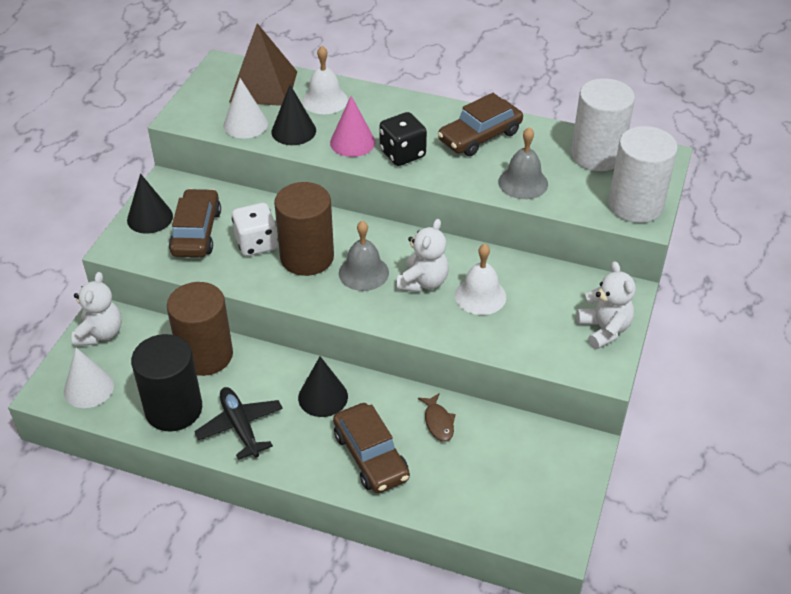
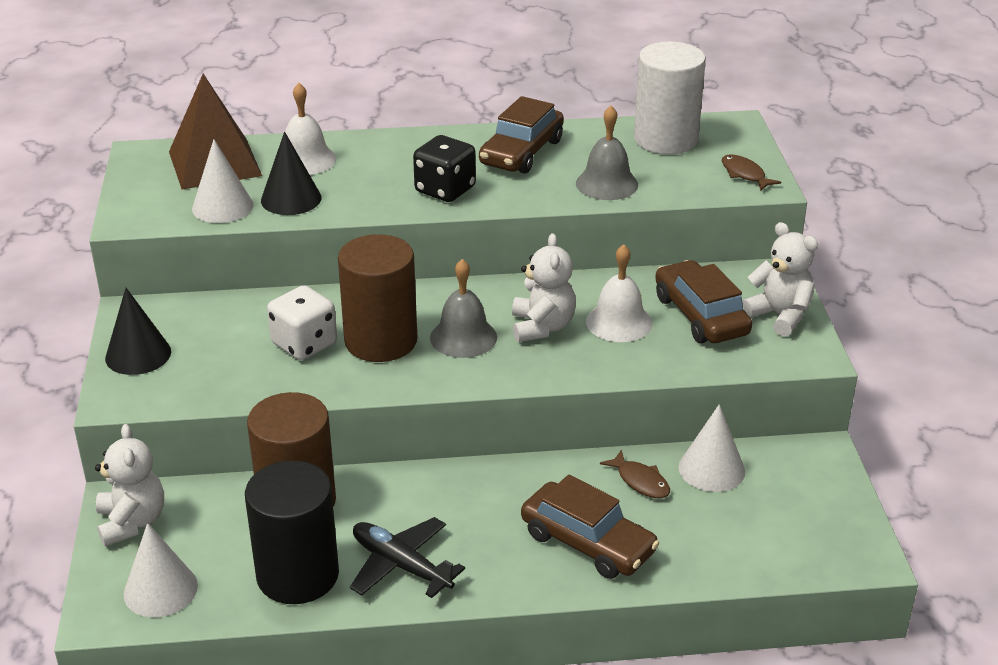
camera: 25 degrees left, 10 degrees down
(196, 232) = (215, 353): brown car -> brown car (701, 315)
(323, 397) = (482, 500): black cone -> none
(352, 142) = (374, 193): pink cone -> none
(495, 431) = (711, 469): none -> white cone
(635, 205) = (744, 174): white cylinder -> brown fish

